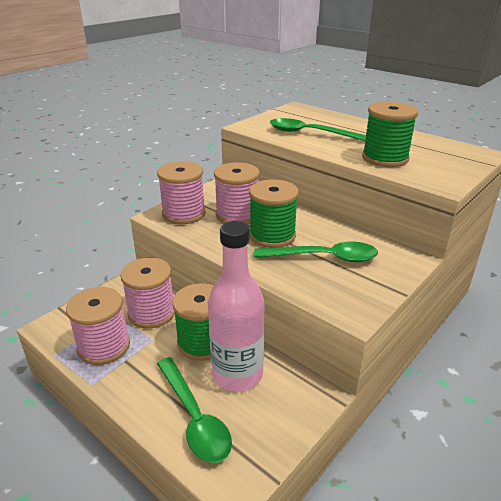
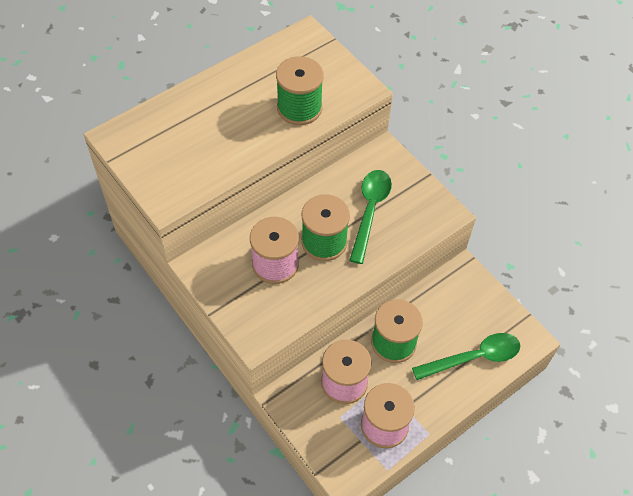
camera: 80 degrees left, 25 degrees up
(183, 214) = (258, 314): pink spool -> none
(237, 374) = (435, 321): pink bottle -> none
(310, 133) = (212, 147): green spoon -> none

